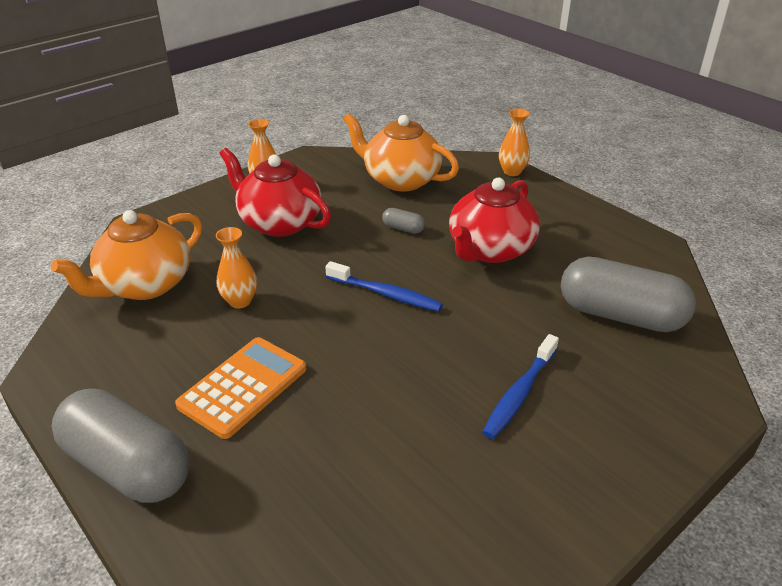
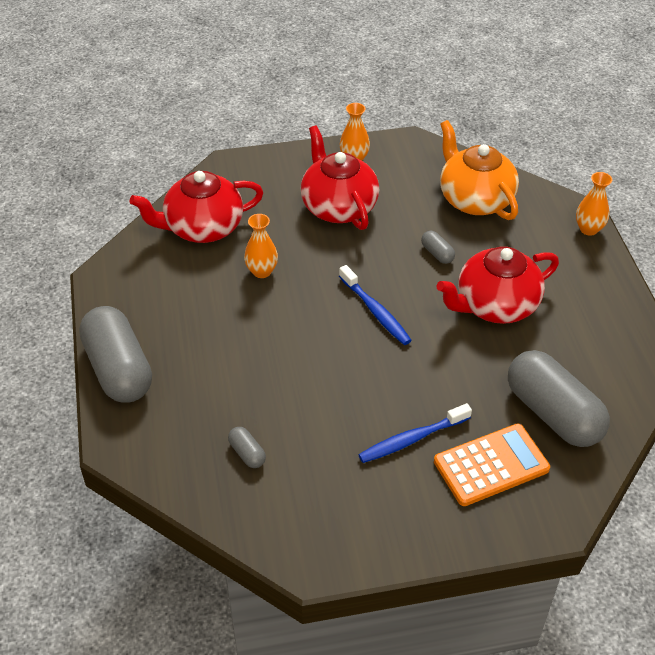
camera: 30 degrees right, 10 degrees up
(145, 285) = (202, 228): orange teapot -> red teapot
(243, 387) = (221, 345): orange calculator -> orange calculator (491, 465)
(357, 490) = (247, 453): none -> grey capsule

